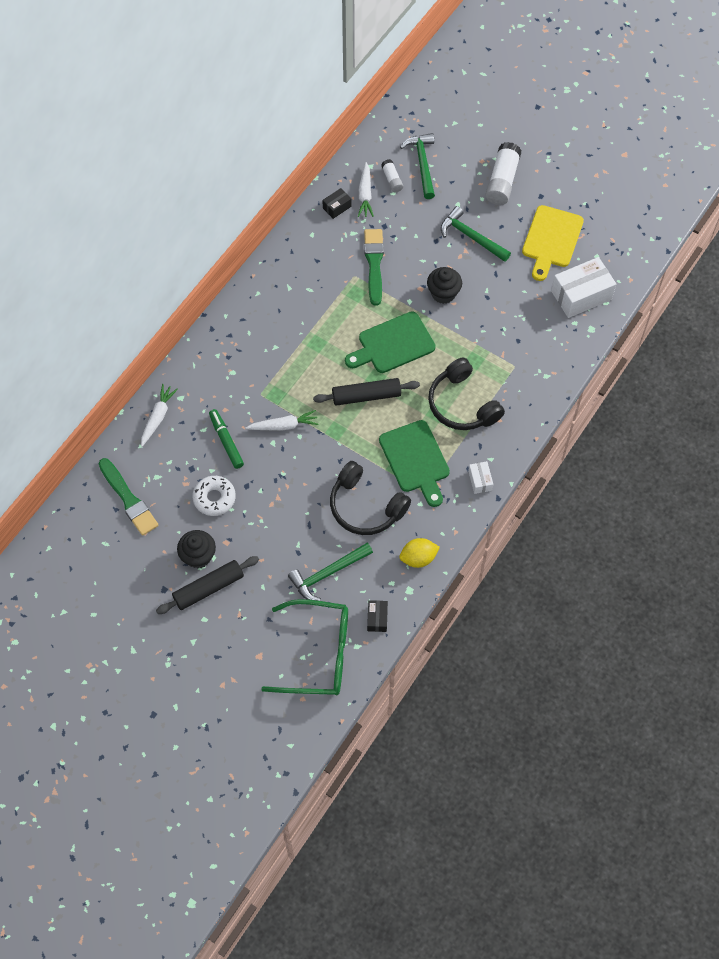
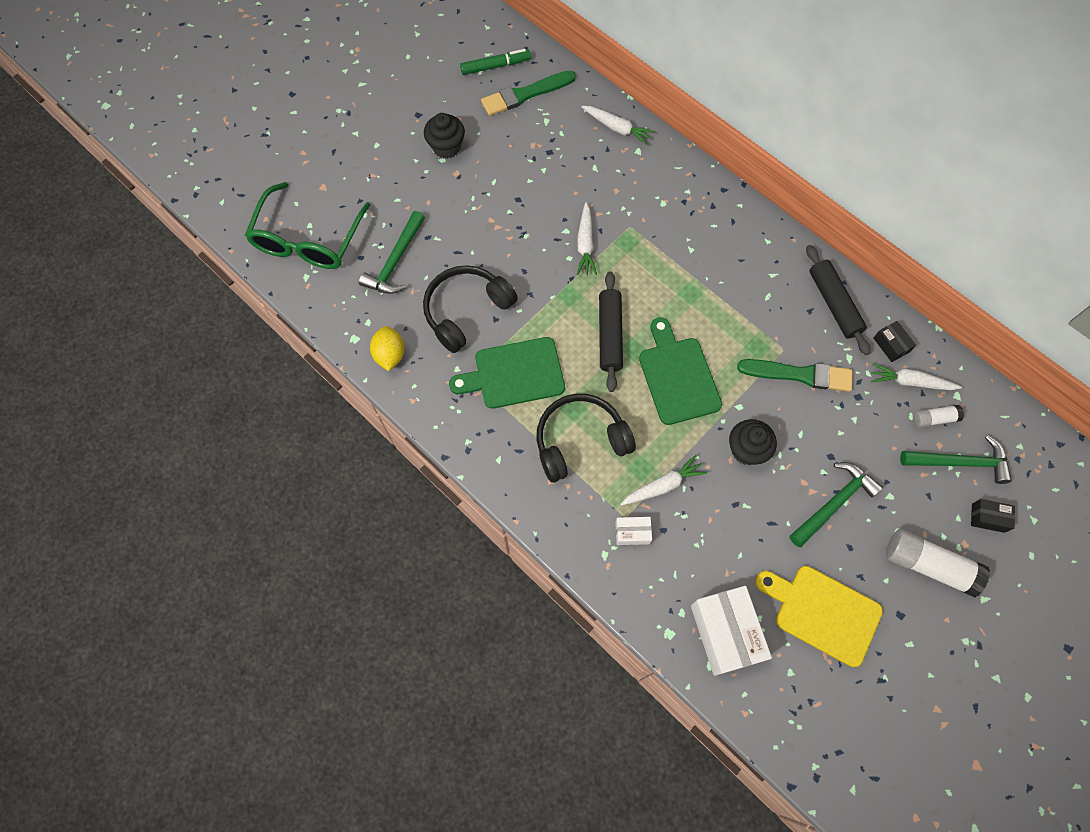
camera: 100 degrees right, 5 degrees up
(208, 588) = (409, 152): black rolling pin -> black rolling pin (834, 303)
(214, 498) = (509, 168): white donut -> none
(226, 441) = (576, 187): green marker -> green marker (495, 66)
(327, 573) = (395, 261): green hammer -> green hammer turned 135 degrees counterclockwise
(377, 618) = (330, 301): black box -> black box (988, 518)
(480, 480) = (472, 441): white box -> white box (632, 533)
(484, 344) = (663, 485): none -> white carrot

